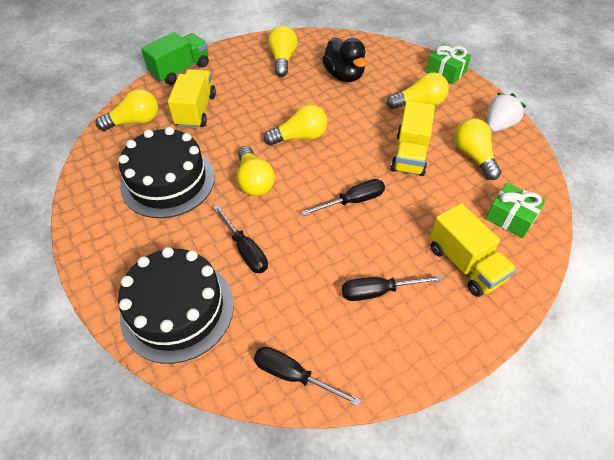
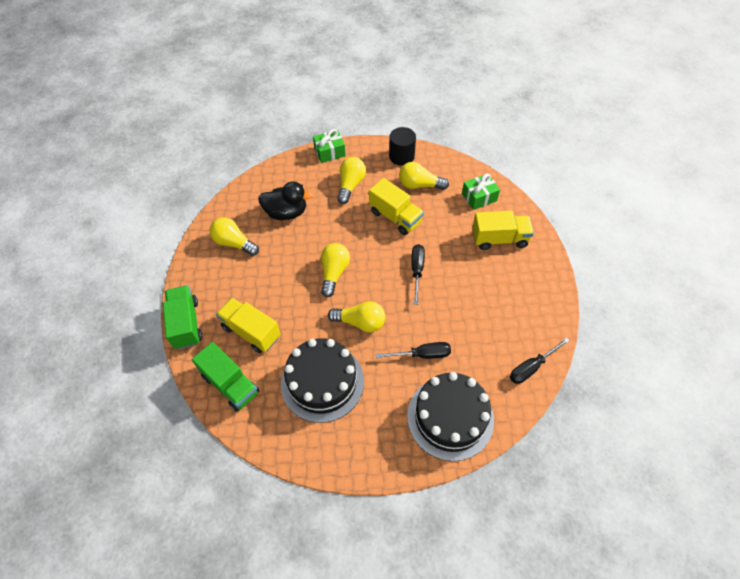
camera: 60 degrees left, 5 degrees up
(135, 121) = (230, 384): yellow light bulb -> green truck
(378, 291) = (496, 293): black screwdriver -> none
(498, 125) = (401, 156): white strawberry -> black cylinder

